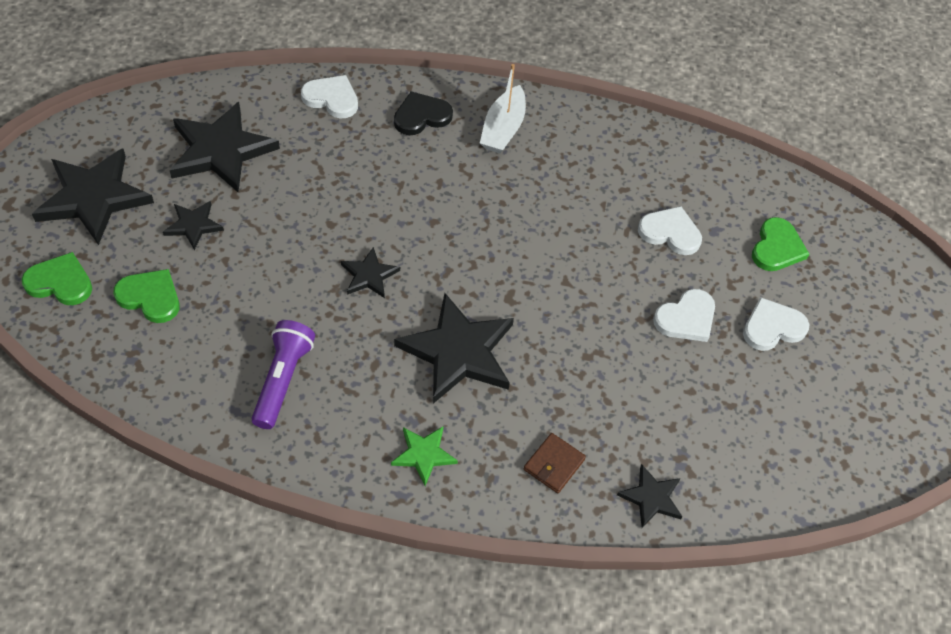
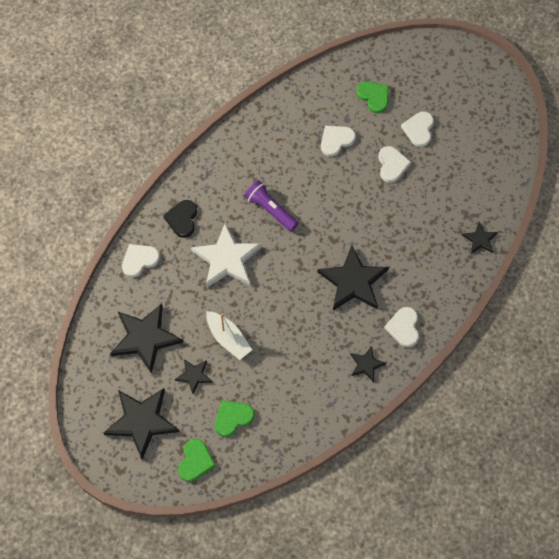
camera: 55 degrees left, 10 degrees up
(60, 282) = (195, 461): green heart -> green heart turned 150 degrees clockwise
(283, 380) = (324, 373): purple flashlight -> purple flashlight (270, 210)
(369, 275) = (280, 301): black star -> black star (366, 364)
(395, 187) = (227, 259): none -> white star
(424, 454) = (403, 327): green star -> white heart
(503, 129) = (217, 182): white boat -> white boat (228, 339)
(554, 464) = (440, 272): brown wallet -> none

